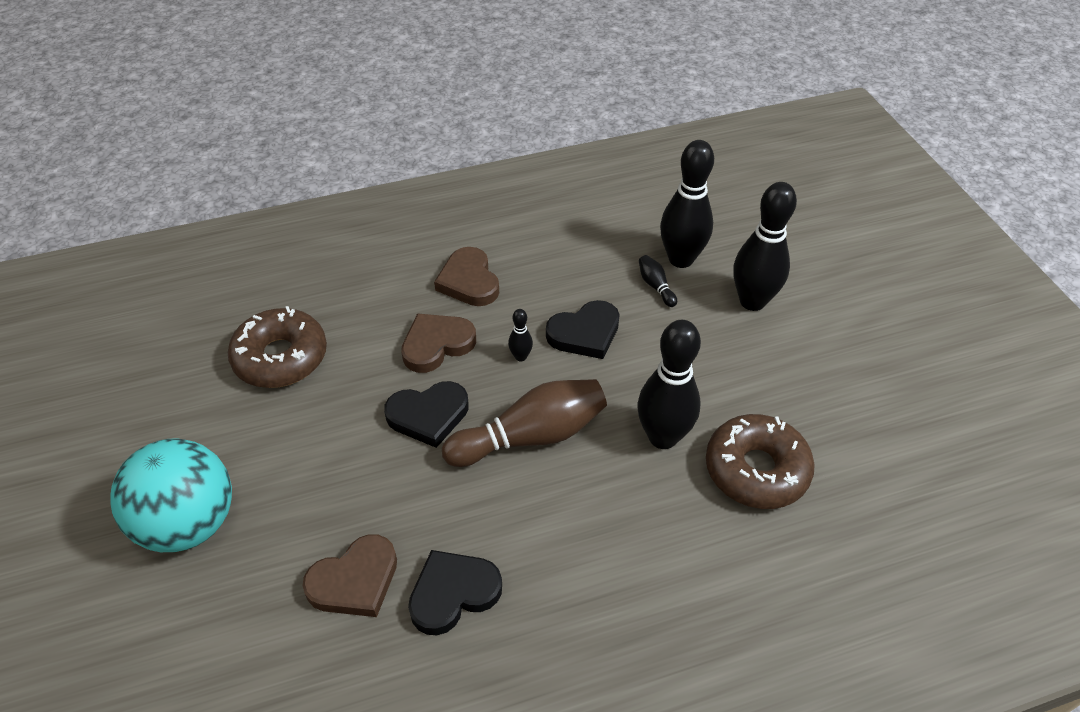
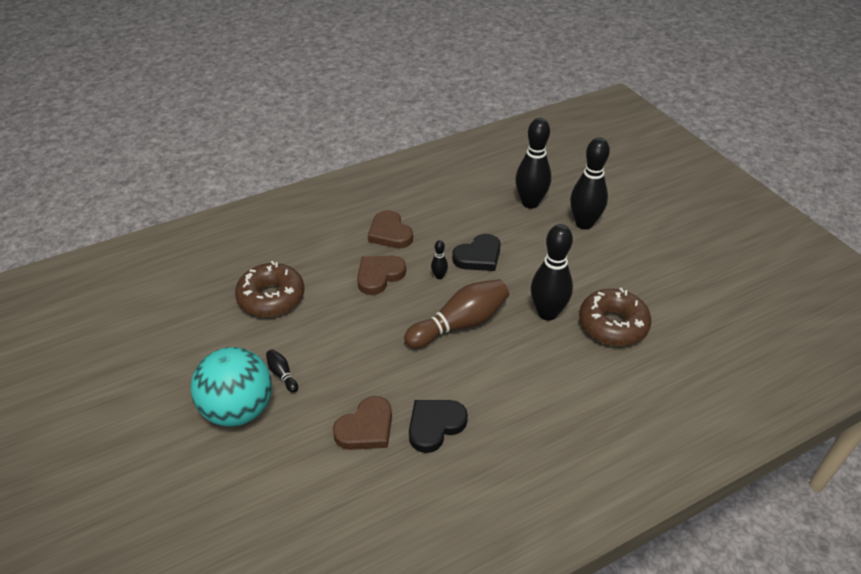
camera: 10 degrees left, 5 degrees down
(428, 415) = (386, 320): black heart -> none
(655, 286) = (518, 222): black bowling pin -> black bowling pin (282, 374)

